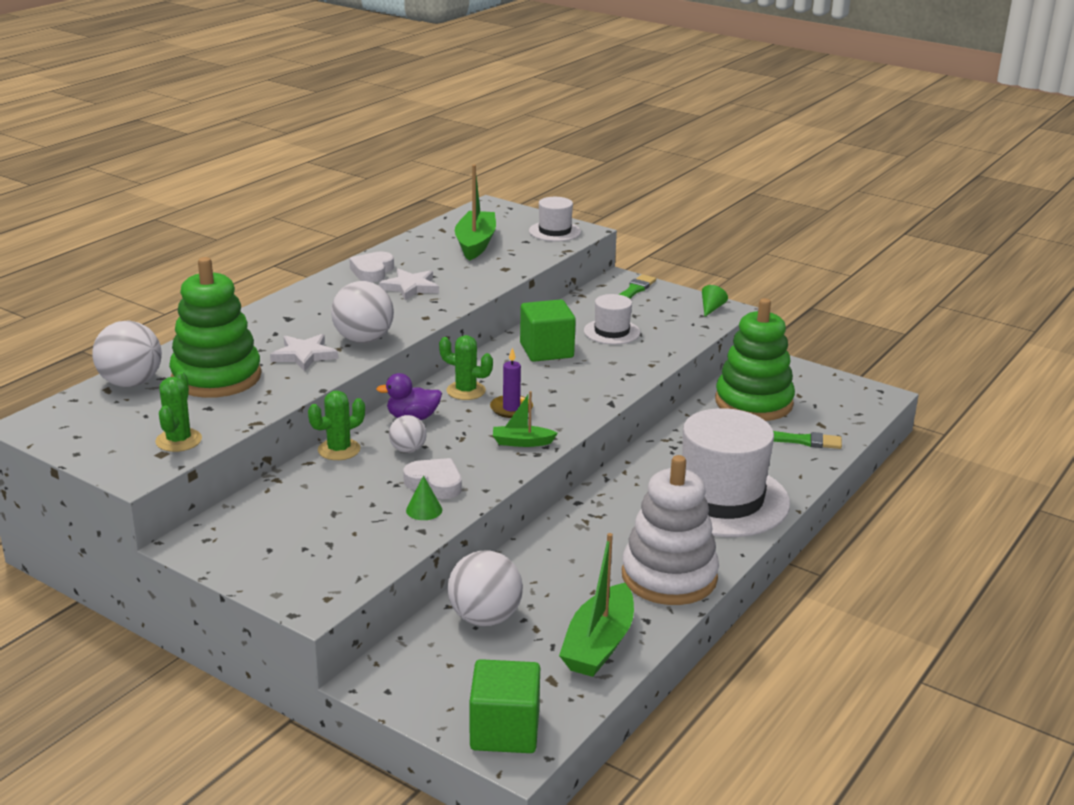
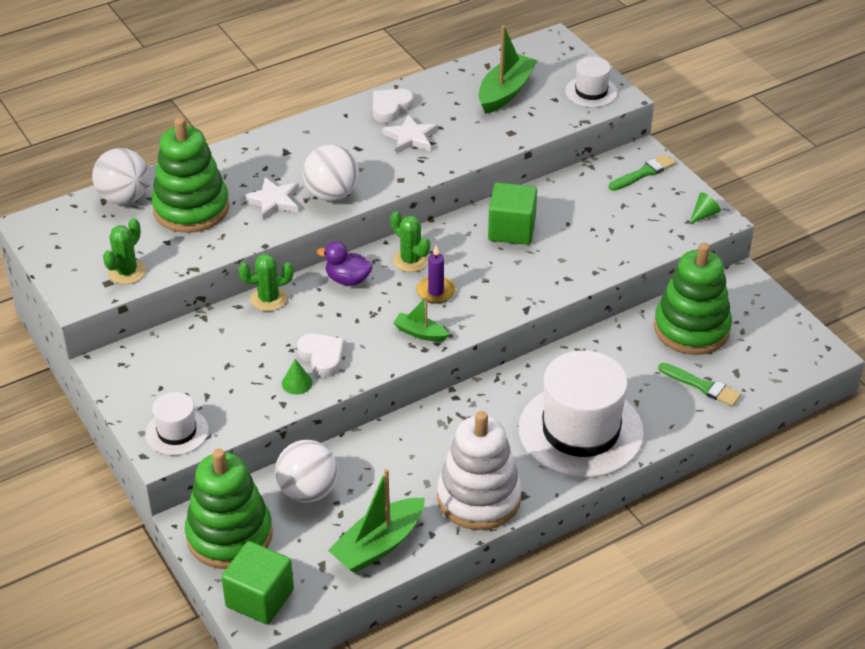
camera: 25 degrees right, 15 degrees up
(408, 450) = (322, 315): white ball -> none
(425, 681) = (229, 535): none -> green stacking toy
(611, 332) = (586, 221): white hat -> white hat (177, 432)

